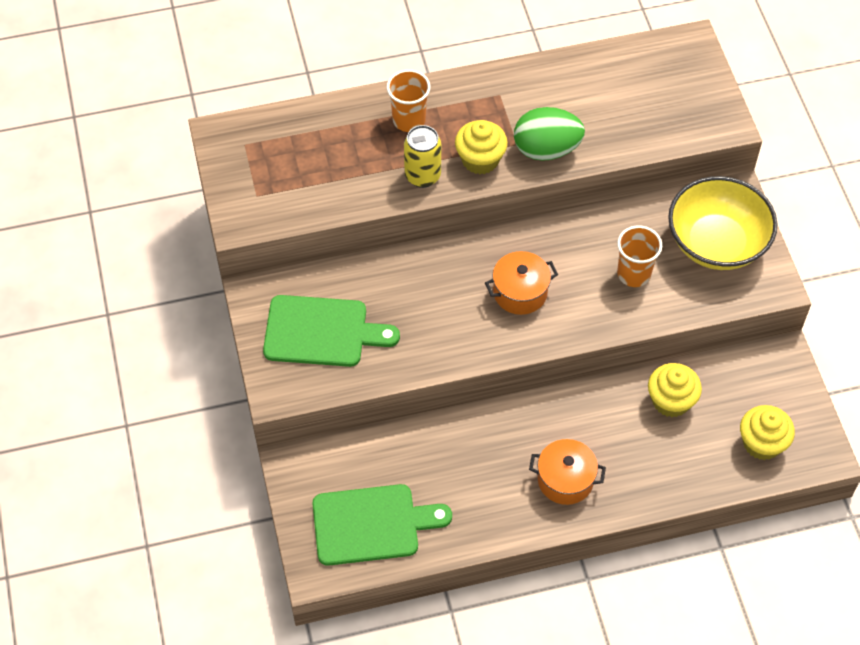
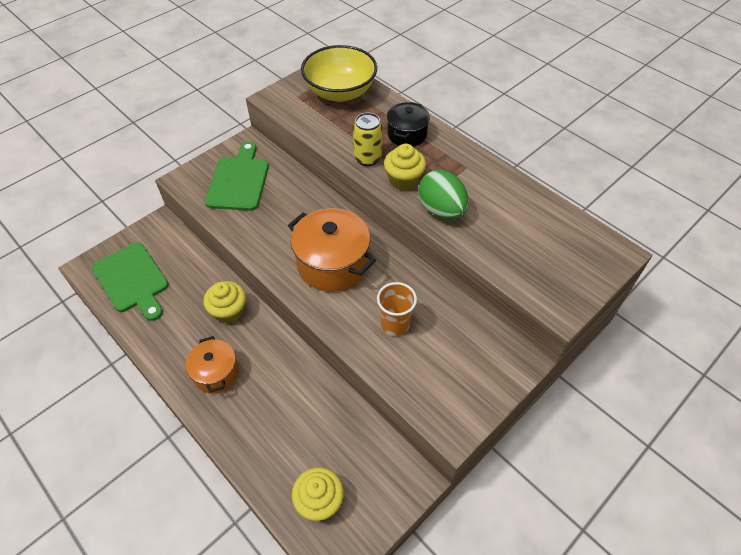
camera: 60 degrees right, 5 degrees down
(322, 332) = (238, 180): green cutting board -> green cutting board turned 150 degrees counterclockwise
(409, 120) = (407, 134): orange cup -> black pot
(520, 292) = (332, 264): orange pot -> orange pot, size x1.65
(671, 401) = (322, 413): yellow cupcake -> yellow cupcake (229, 311)
(716, 243) = (464, 367): yellow bowl -> yellow bowl (340, 92)

